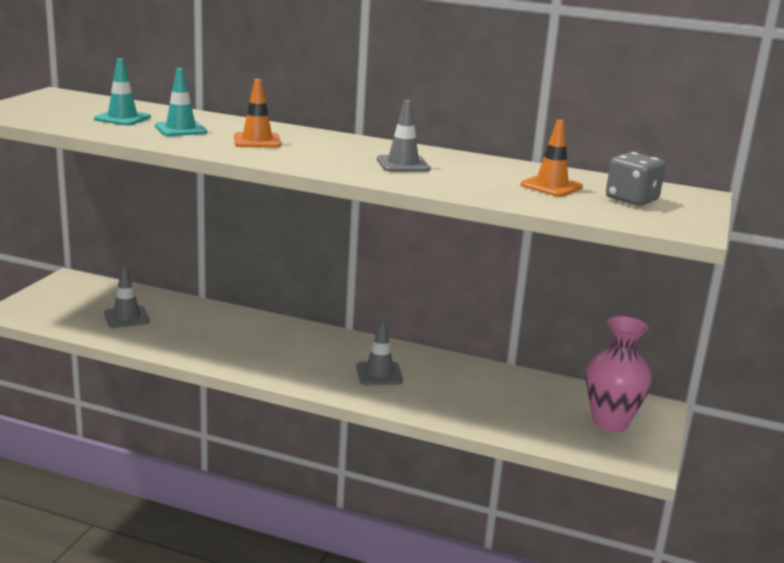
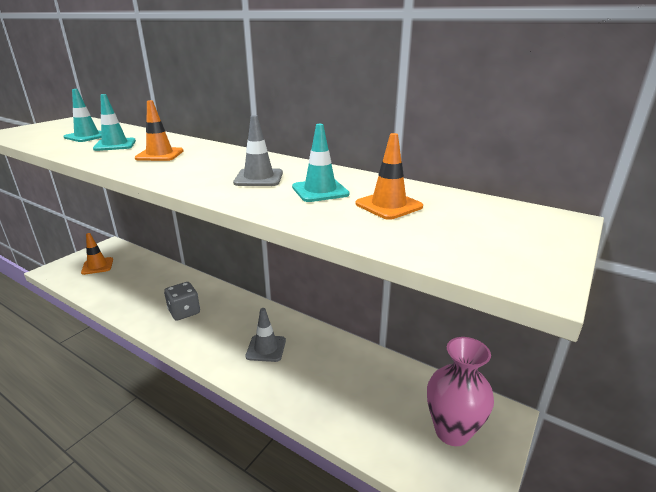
camera: 15 degrees right, 5 degrees up
(77, 304) = (97, 266): none -> orange traffic cone
(126, 317) = (120, 279): grey traffic cone -> none
(477, 175) = (320, 191): none -> turquoise traffic cone
(631, 199) = (472, 226): grey dice -> grey dice (184, 312)

